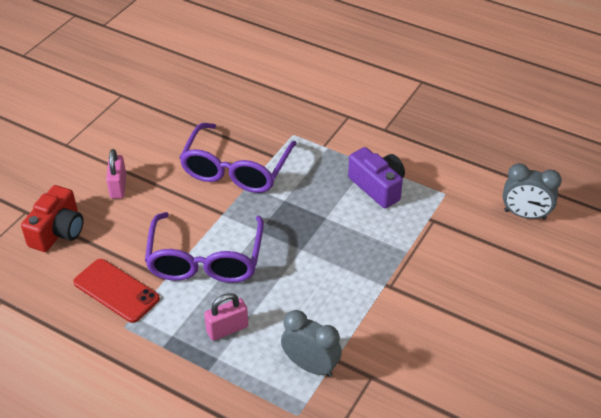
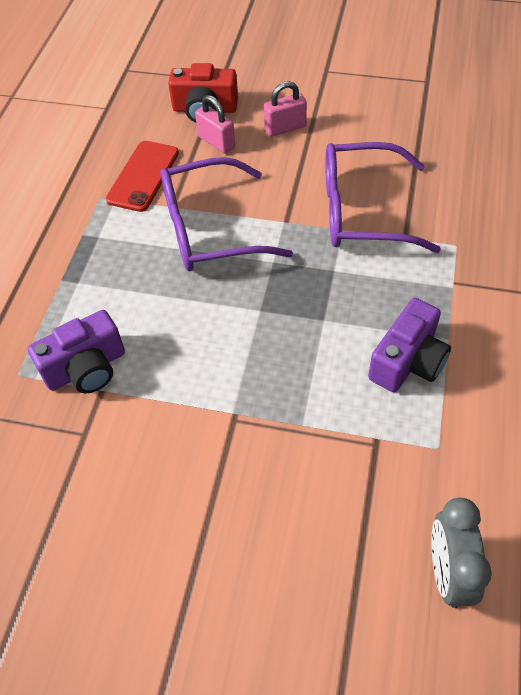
camera: 75 degrees right, 10 degrees up
(227, 329) = (118, 278): pink padlock -> pink padlock (216, 142)
(311, 366) = (86, 368): grey clock -> purple camera

